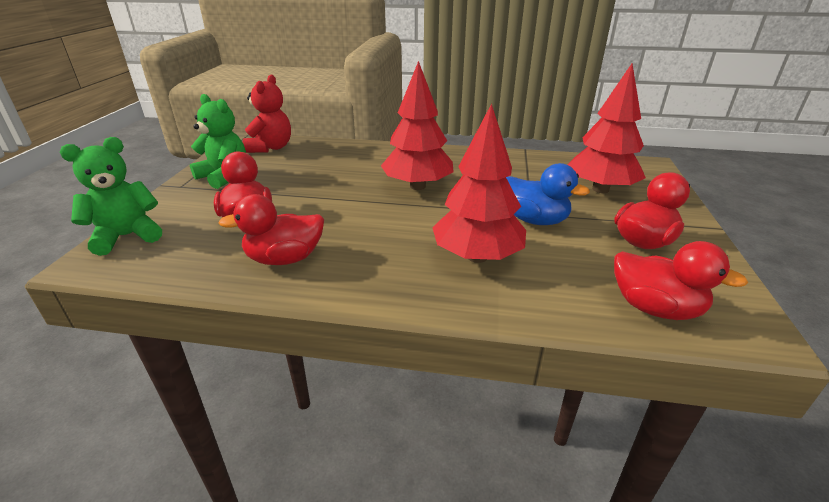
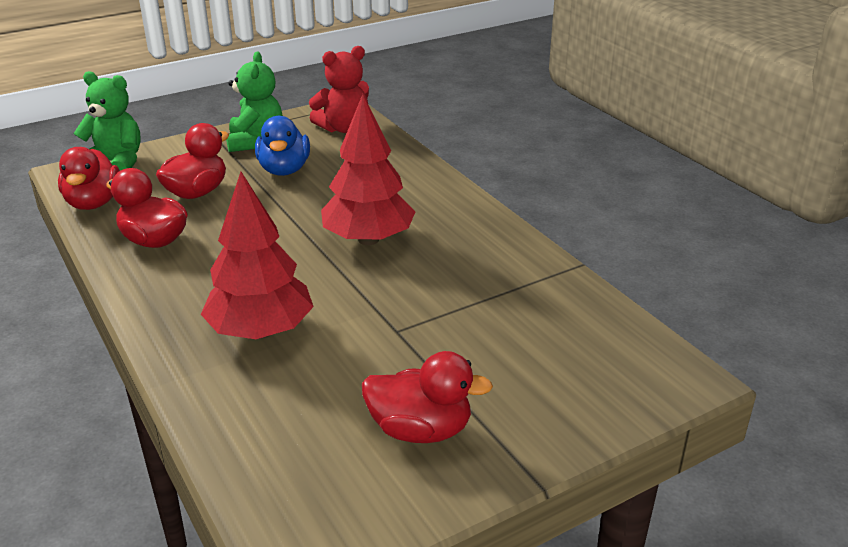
camera: 50 degrees right, 0 degrees up
(535, 220) = (381, 338): blue duck -> blue duck (284, 170)
(600, 189) = (532, 358): red tree -> none
(655, 308) = (274, 472): red duck -> red duck (93, 203)

